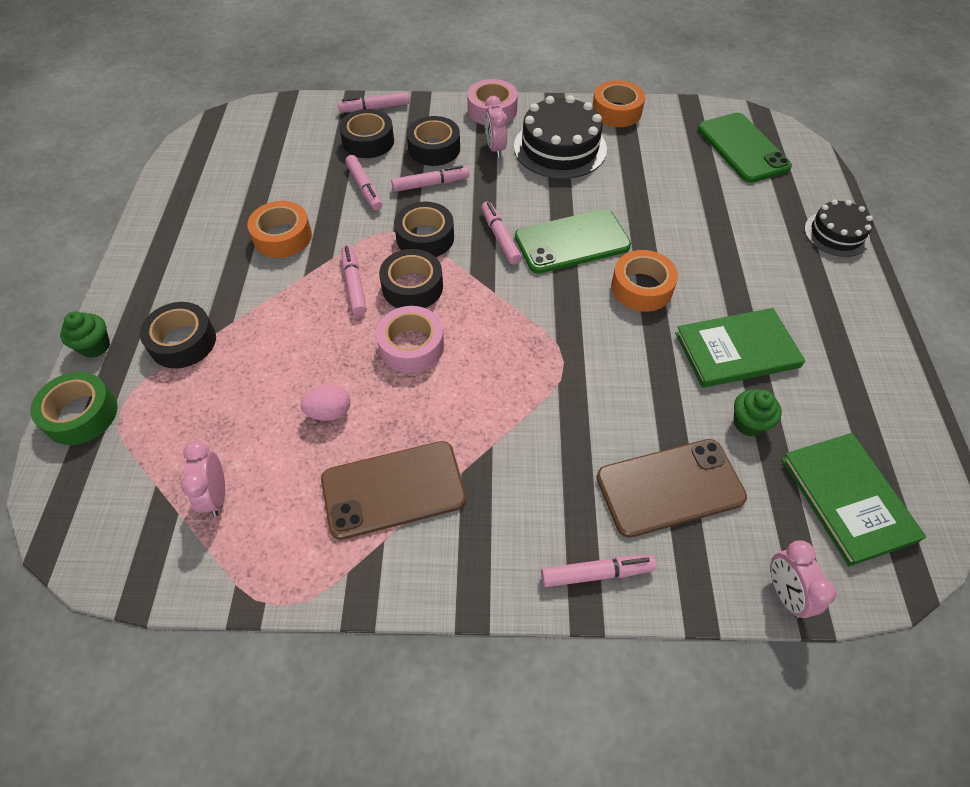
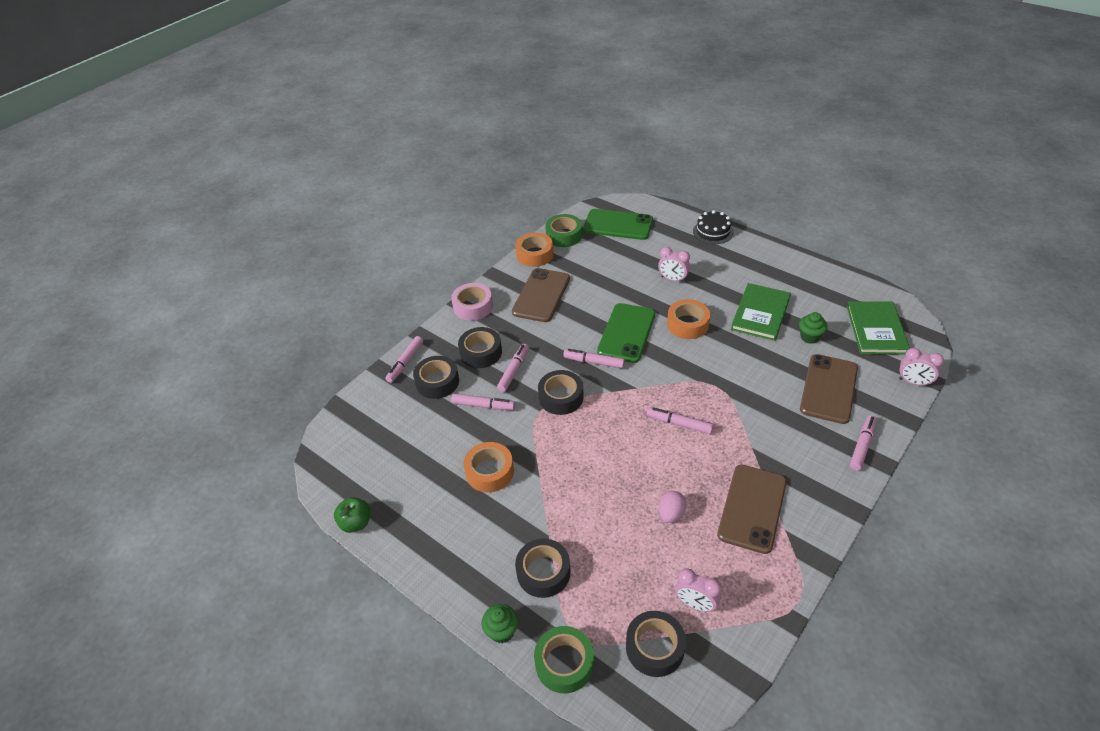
camera: 50 degrees left, 10 degrees down
(161, 183) = (356, 523): none -> green apple
(354, 285) = (571, 453): pink marker -> pink marker (679, 424)
(411, 346) = (648, 448): pink tape -> none
(412, 287) = (599, 424): black tape -> black tape (655, 647)
(495, 148) = (511, 324): pink clock -> pink clock (673, 279)
(560, 148) = (541, 295): black cake -> brown phone
(672, 117) = (564, 235): none -> green tape
(847, 499) = (876, 330): green book -> green book turned 75 degrees clockwise

